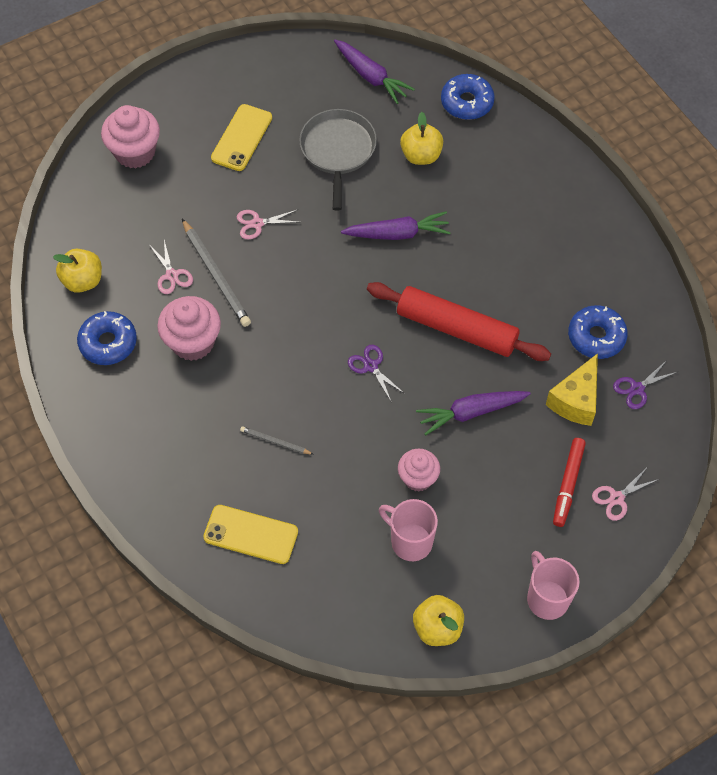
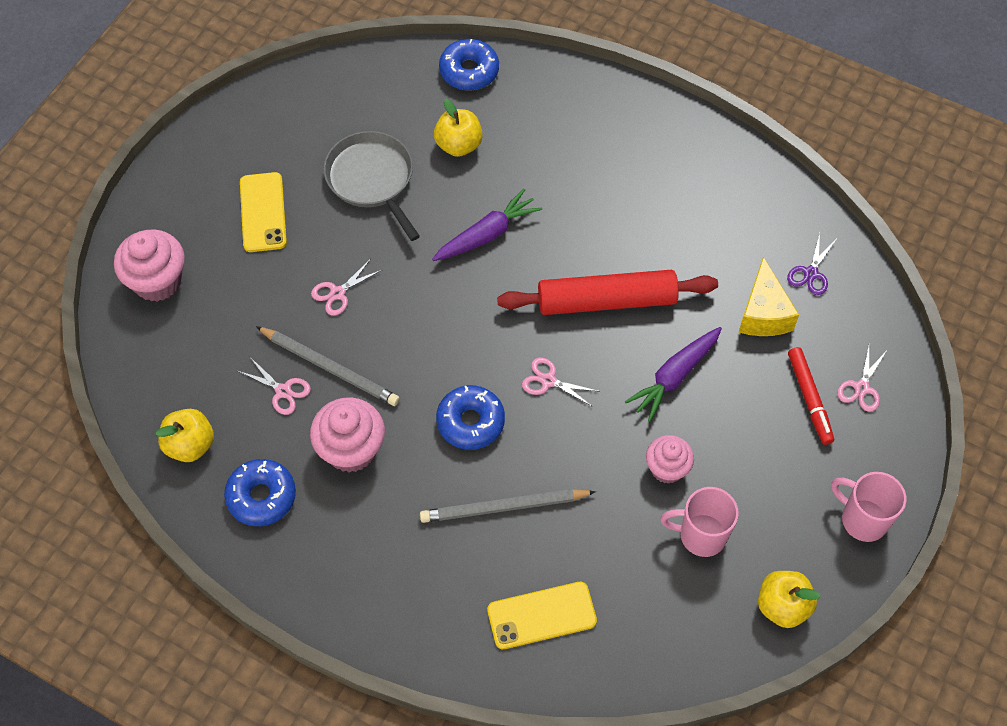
camera: 30 degrees left, 0 degrees up
(275, 442) = (503, 507): grey pencil -> grey pencil, size x1.94
(371, 77) = (356, 88): purple carrot -> none
(371, 366) = (548, 380): purple scissors -> pink scissors
(596, 337) = (741, 242): blue donut -> blue donut (470, 422)

